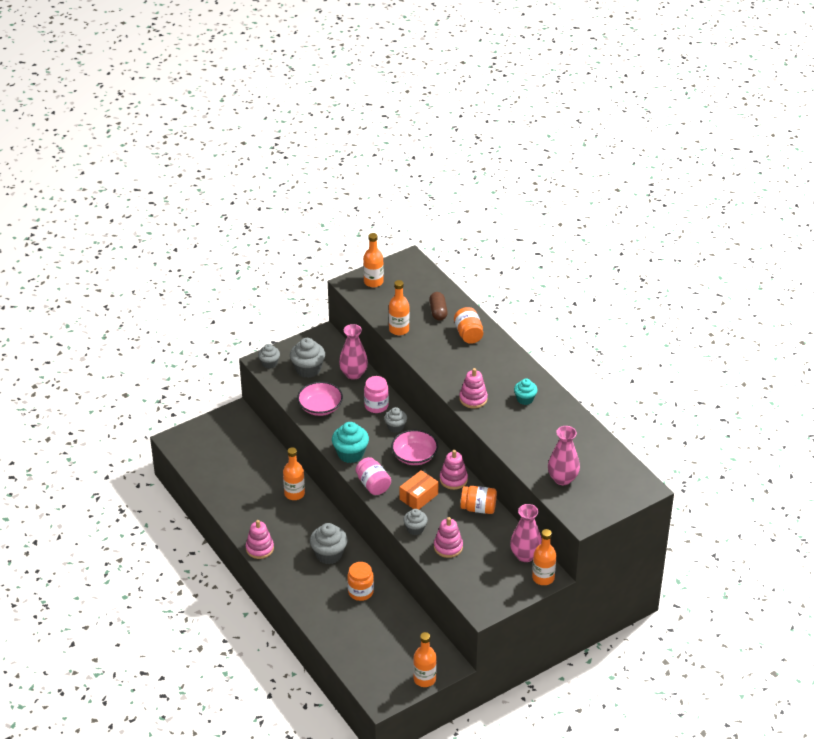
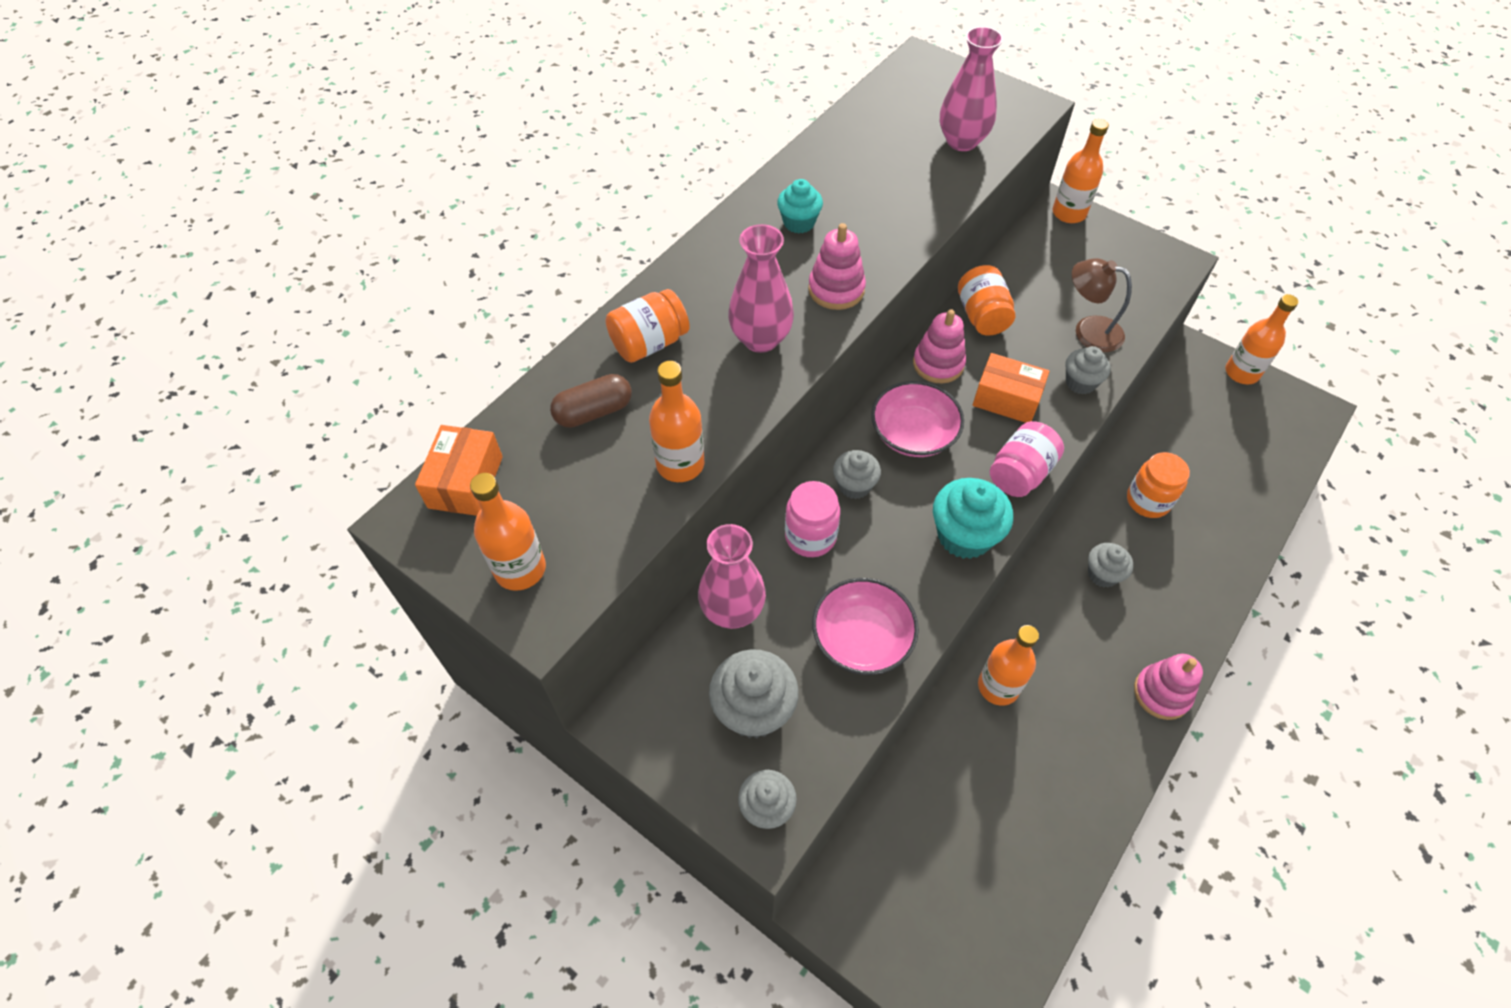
camera: 110 degrees left, 15 degrees up
(329, 554) = (1102, 574): grey cupcake -> grey cupcake, size x0.63
(420, 274) = (465, 482): none -> orange box
(448, 547) = (1088, 331): pink stacking toy -> brown lamp
(525, 555) = (1040, 241): pink vase -> pink vase (760, 339)

